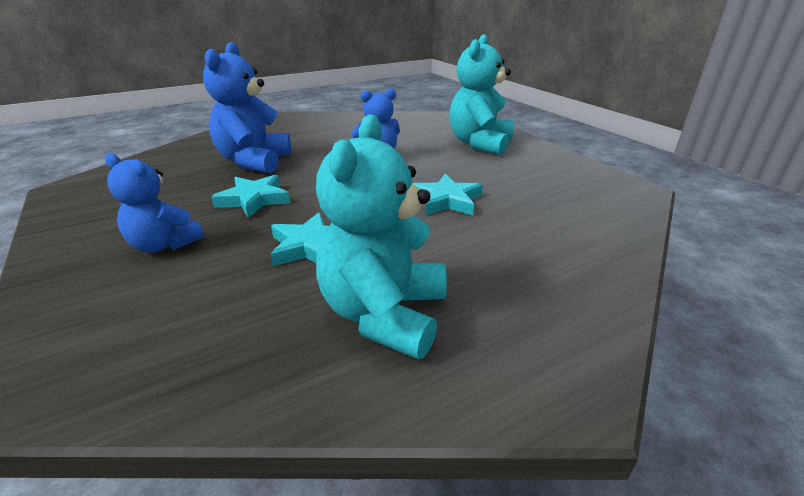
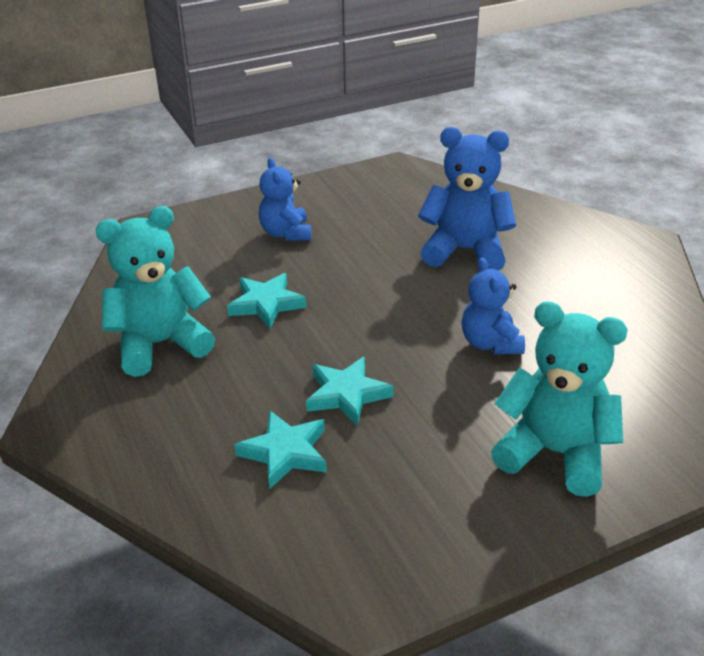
camera: 95 degrees right, 5 degrees up
(164, 245) = (286, 233): blue teddy bear -> blue teddy bear turned 45 degrees counterclockwise
(254, 199) = (364, 264): turquoise star -> turquoise star (285, 452)
(384, 314) = (160, 344): turquoise teddy bear -> turquoise teddy bear turned 45 degrees counterclockwise

